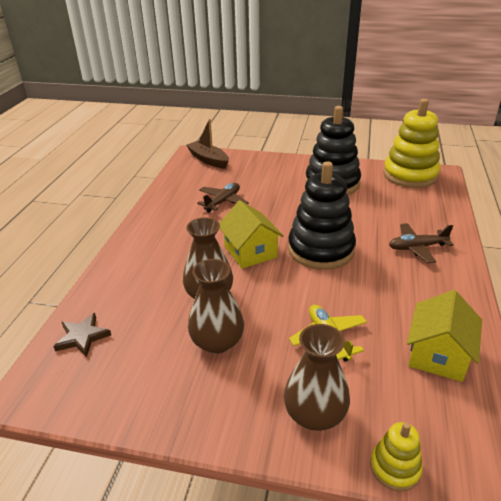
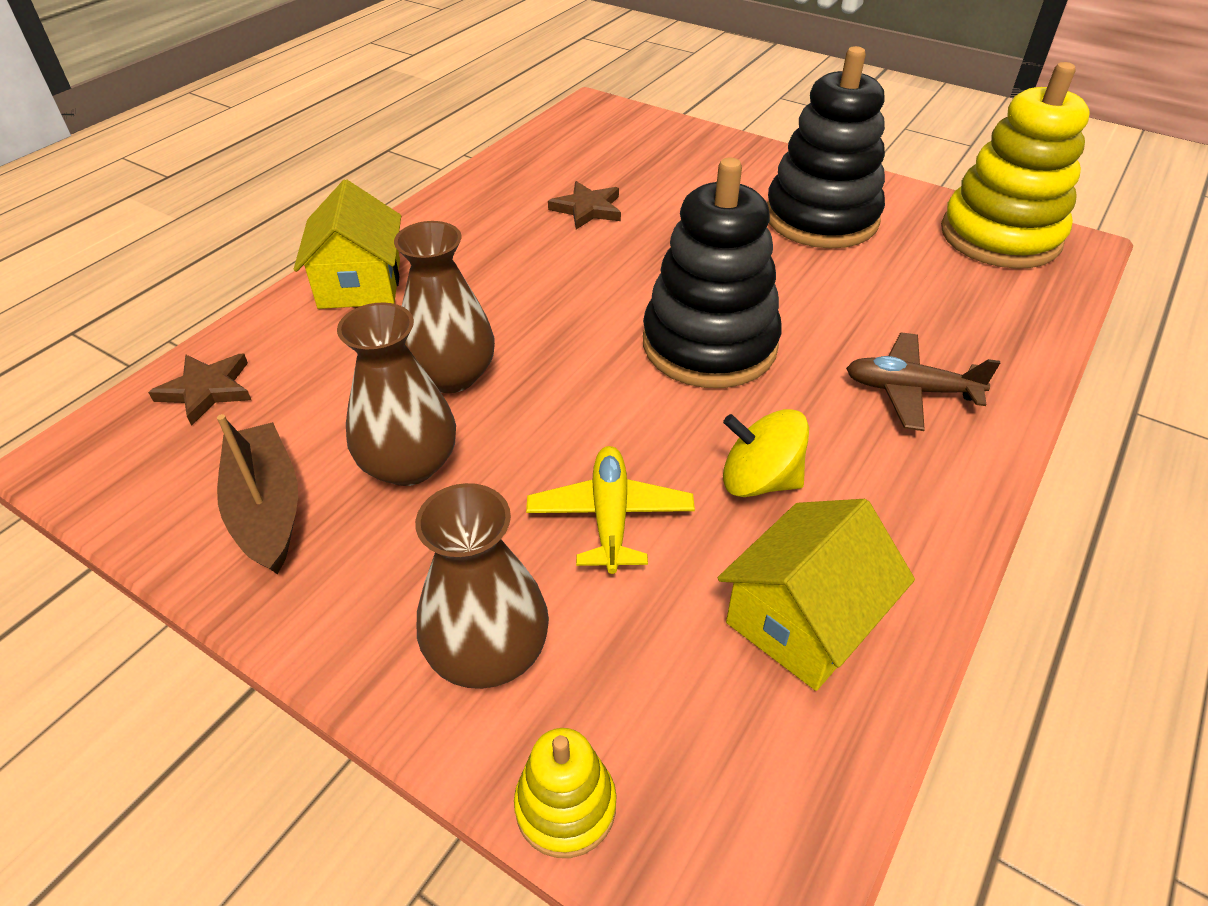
camera: 20 degrees right, 10 degrees up
(208, 160) = (614, 124): brown boat -> brown boat (267, 509)
(223, 202) = (587, 209): brown plane -> brown star
(250, 252) = (575, 315): yellow house -> yellow house (360, 283)
(381, 302) = (759, 480): none -> yellow spinning top

